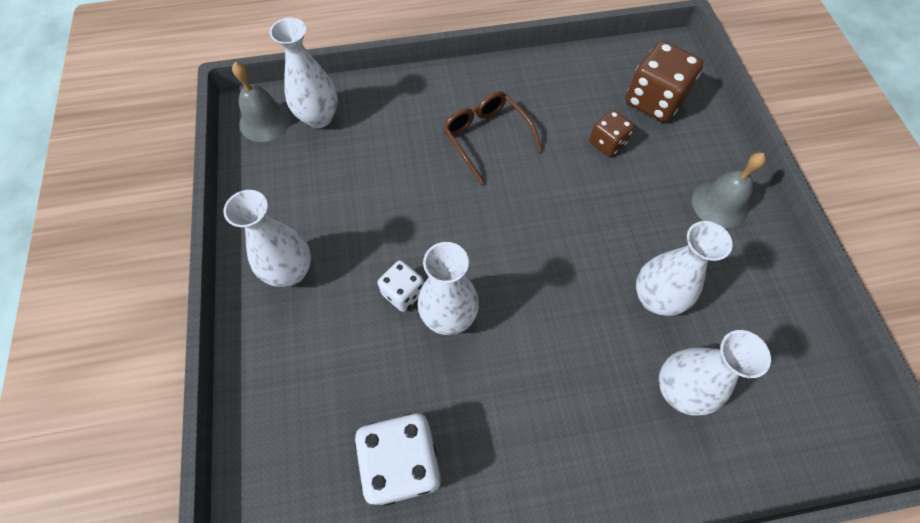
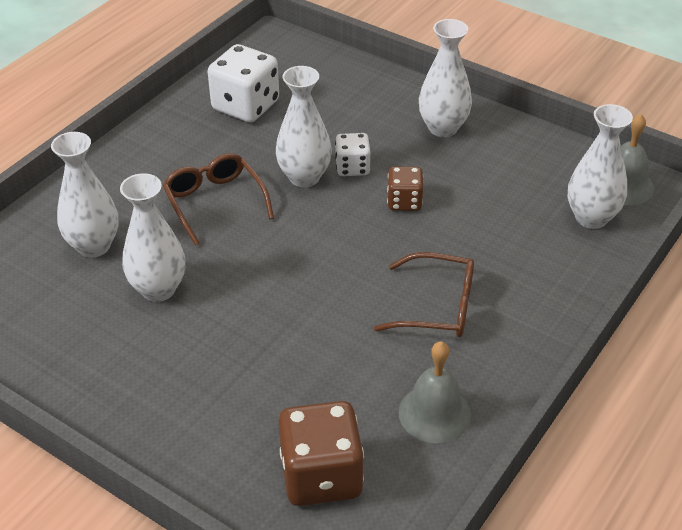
camera: 135 degrees right, 20 degrees down
(543, 352) = (215, 202): none -> brown glasses
(607, 143) = (322, 387): brown dice -> brown dice (404, 202)
(719, 204) = (158, 408): grey bell -> grey bell (434, 413)

